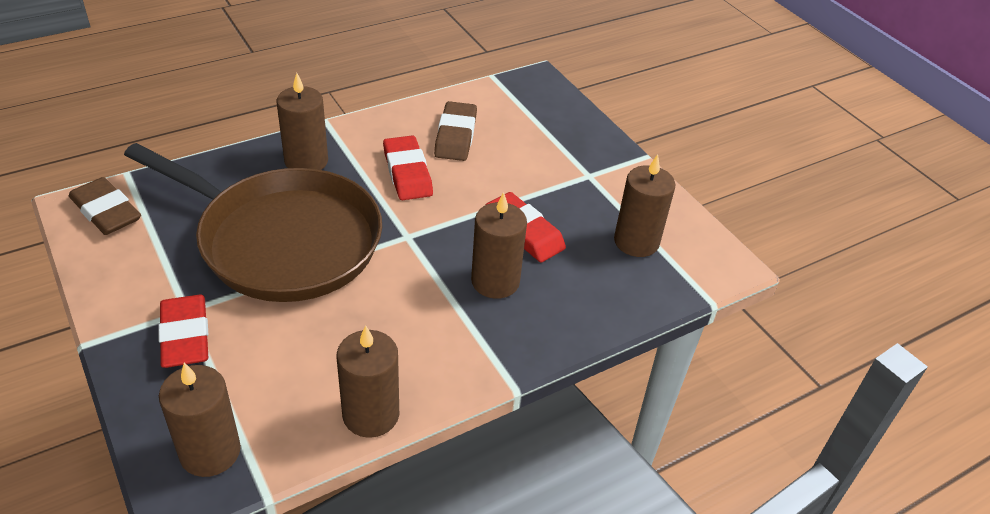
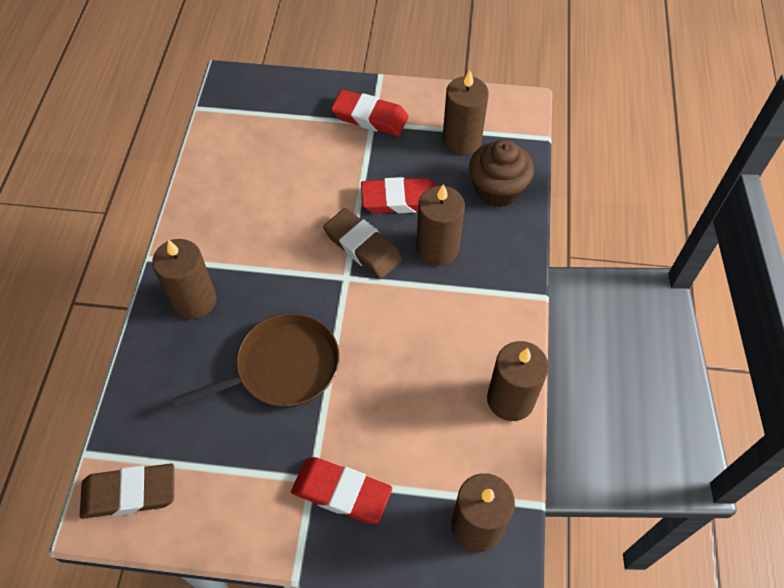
camera: 50 degrees left, 15 degrees up
(283, 241) = (283, 367): brown pan -> brown pan, size x0.58
(407, 172) = (271, 236): red eraser -> red eraser (370, 117)
(455, 136) = (253, 177): brown eraser -> brown eraser (362, 247)
(606, 293) = (497, 190): none -> brown cupcake

